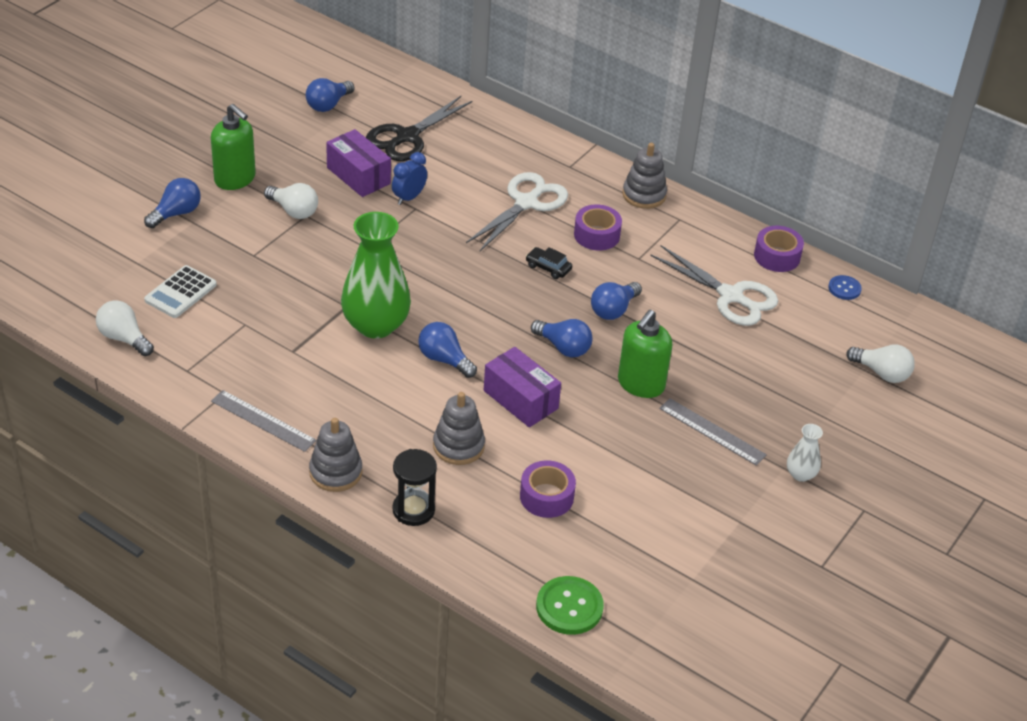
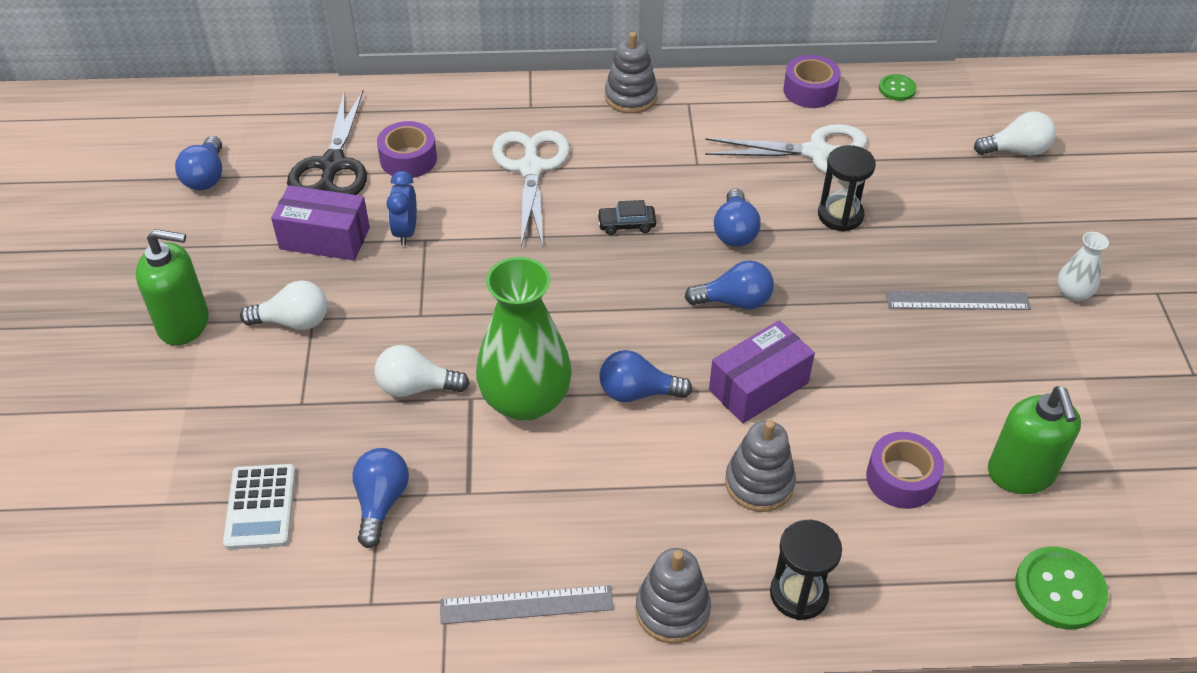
camera: 35 degrees left, 5 degrees up
(124, 338) = (249, 616): white light bulb -> white light bulb (416, 387)
(176, 213) = (153, 409): blue light bulb -> blue light bulb (381, 502)
(520, 399) = (758, 386): purple box -> purple box turned 45 degrees counterclockwise
(596, 235) = (633, 163): purple tape -> purple tape (408, 159)
(640, 384) = (844, 294): green soap dispenser -> green soap dispenser (1021, 473)
(697, 340) = (840, 215): none -> black hourglass
(844, 288) = (897, 89): blue button -> green button

